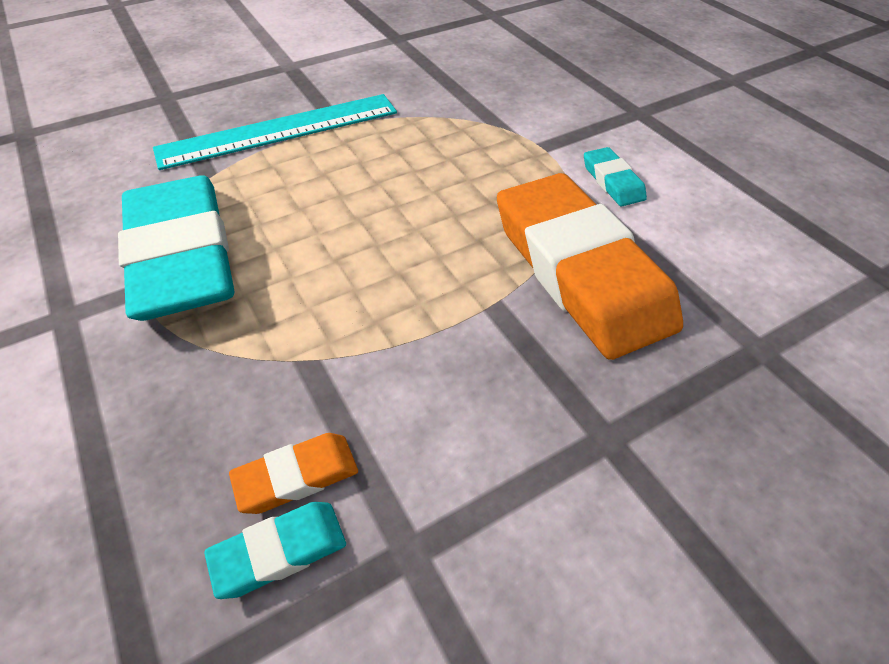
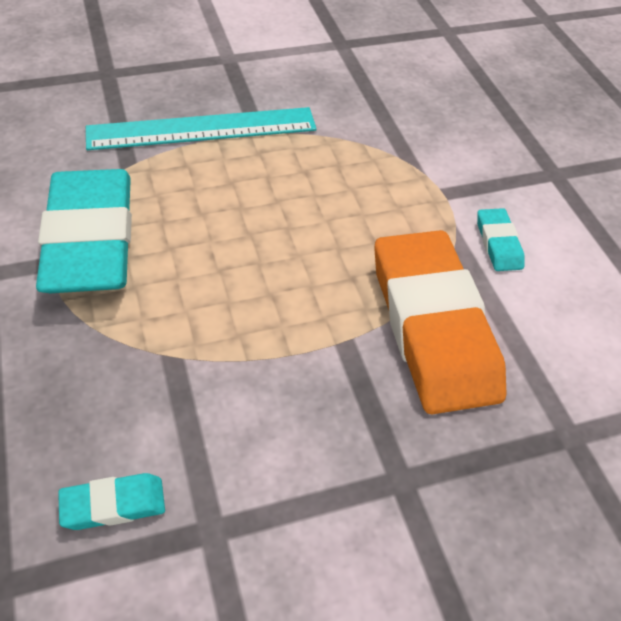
camera: 10 degrees right, 0 degrees up
(296, 476) = (140, 451): orange eraser -> none

